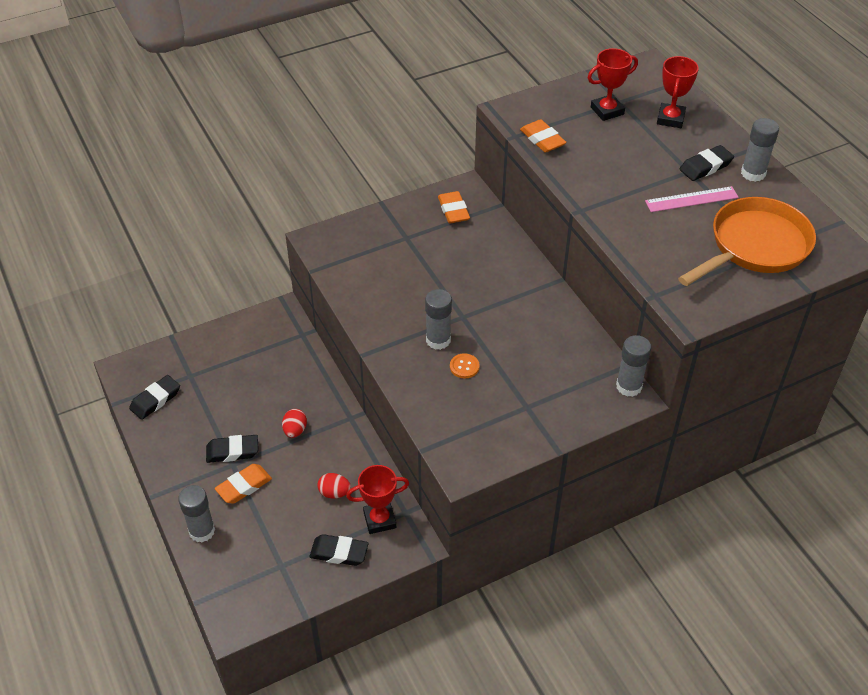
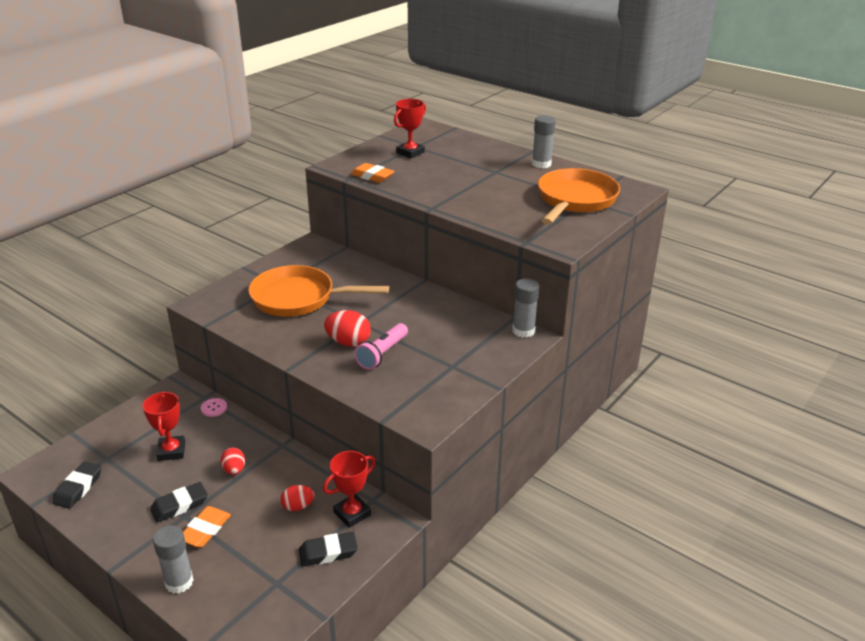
camera: 25 degrees left, 15 degrees down
(306, 351) = (214, 408): none -> pink button
(417, 264) = (299, 298): none -> orange pan
(438, 340) = (348, 342): grey glue stick -> red egg
(453, 210) = (309, 259): orange eraser -> none
(464, 367) = (382, 354): orange button -> pink flashlight
(670, 119) = (460, 148): red trophy -> red trophy (171, 451)
(691, 199) = (509, 185): pink ruler -> none
(705, 166) = (505, 167): black eraser -> none

